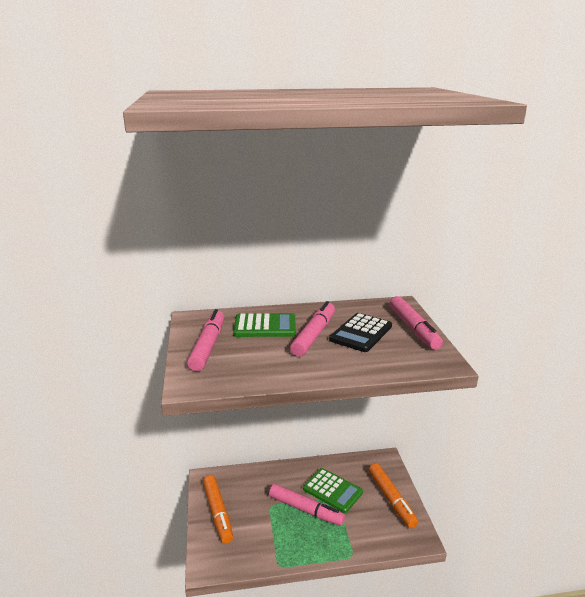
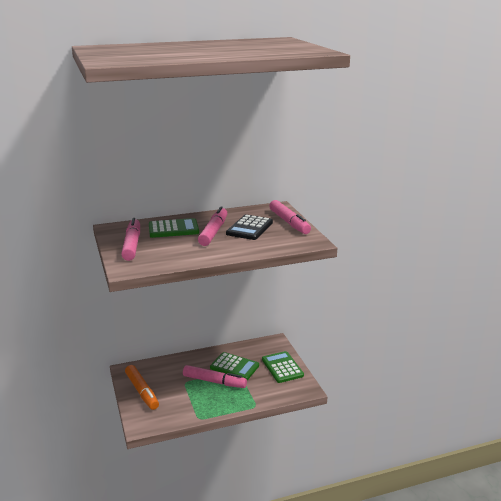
camera: 10 degrees left, 0 degrees up
(391, 499) = (282, 367): orange marker -> green calculator

